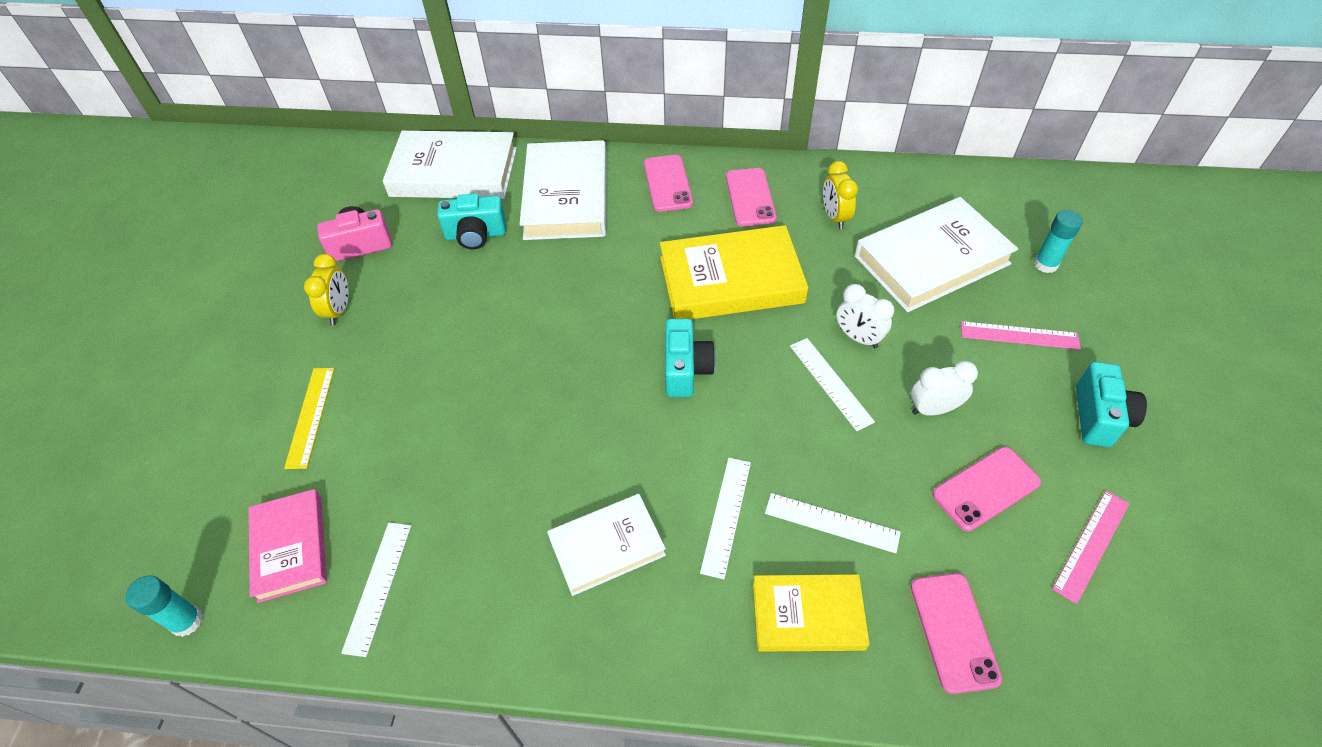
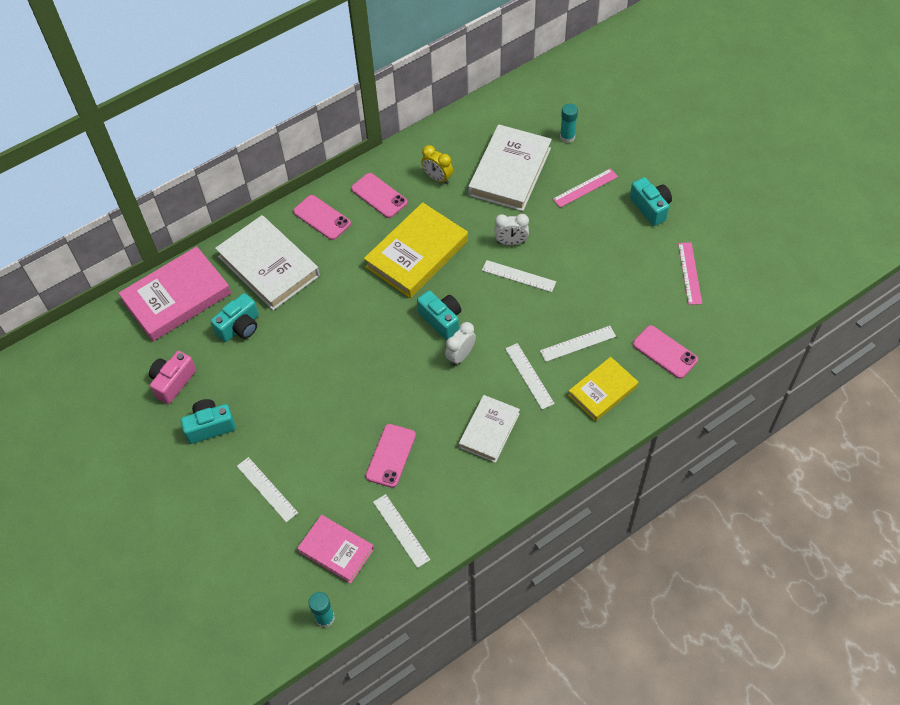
camera: 40 degrees left, 5 degrees up
(310, 416) = (267, 489): yellow ruler -> white ruler
(339, 310) = (210, 426): yellow clock -> turquoise camera
(454, 172) = (177, 297): white book -> pink book
(933, 409) = (576, 256): white clock -> white clock (460, 356)
(986, 489) = (629, 278): pink phone -> pink phone (391, 455)

